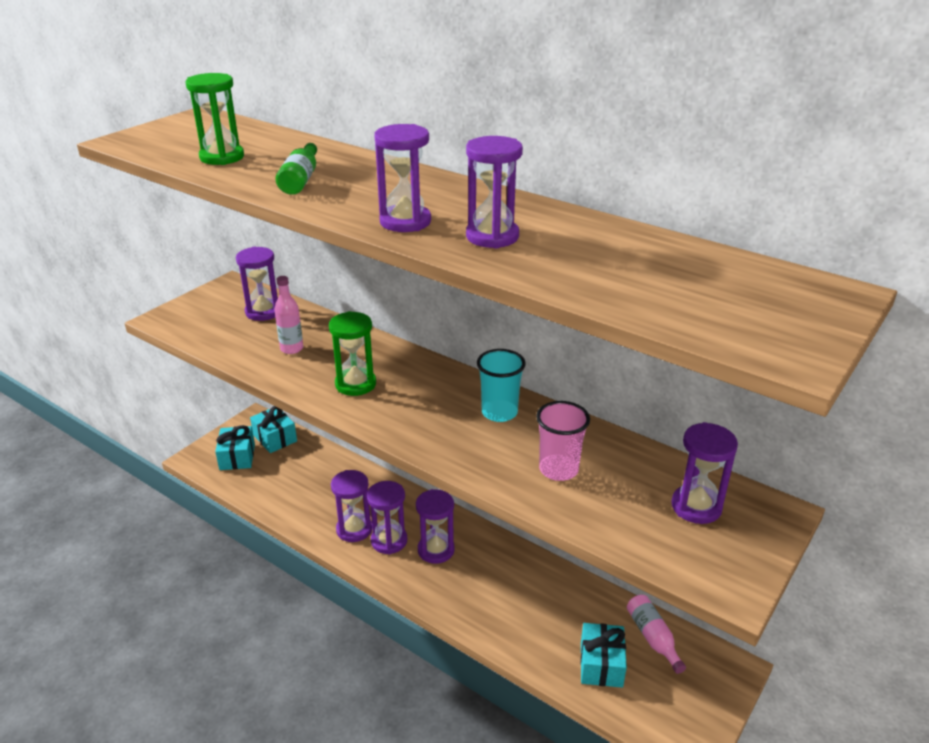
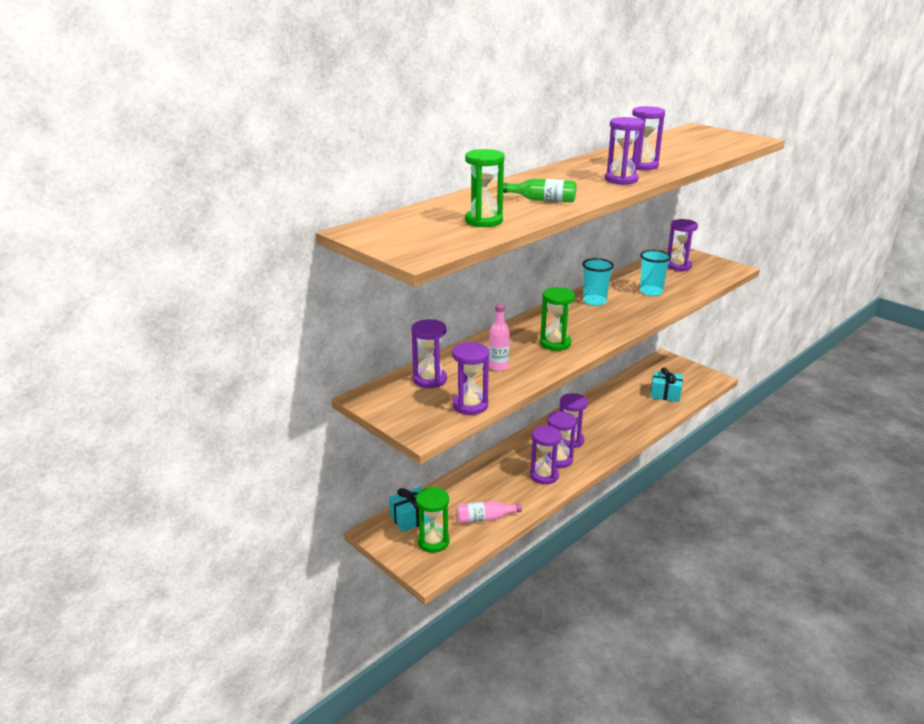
camera: 80 degrees left, 5 degrees down
(207, 339) = (470, 405): none -> purple hourglass
(237, 457) = (433, 542): turquoise gift -> green hourglass
(558, 469) = (651, 291): pink cup -> turquoise cup
(652, 637) = (645, 376): pink bottle -> pink bottle (485, 518)

